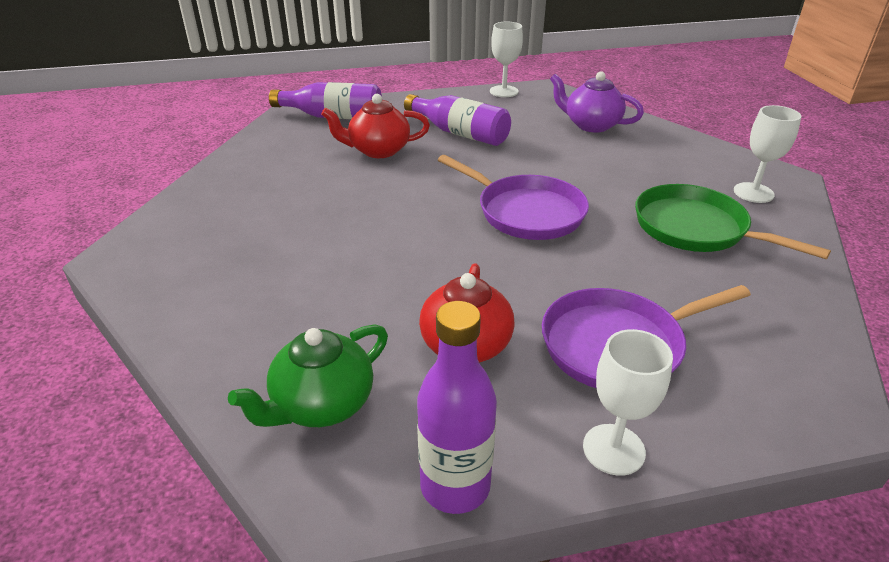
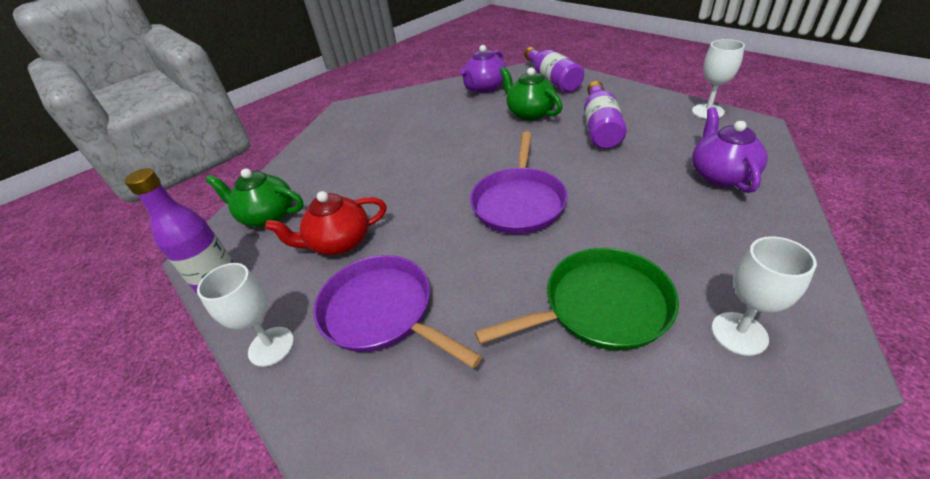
camera: 65 degrees right, 5 degrees up
(275, 151) = (485, 88): none -> purple teapot
(378, 150) = (530, 113): red teapot -> green teapot
(695, 228) = (600, 306): green pan -> green pan turned 60 degrees clockwise

